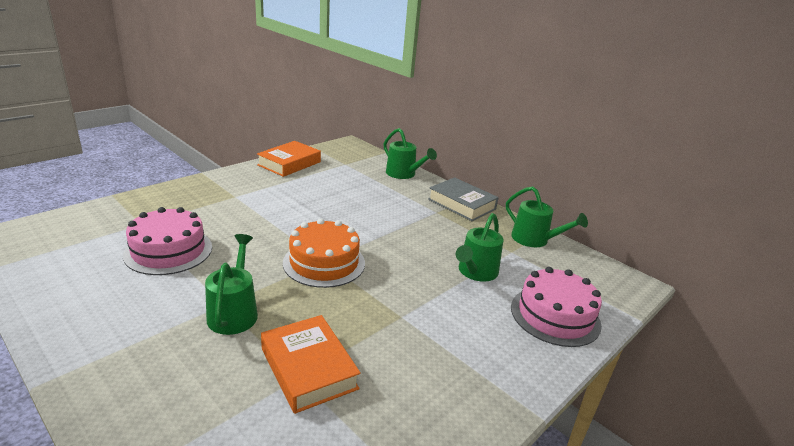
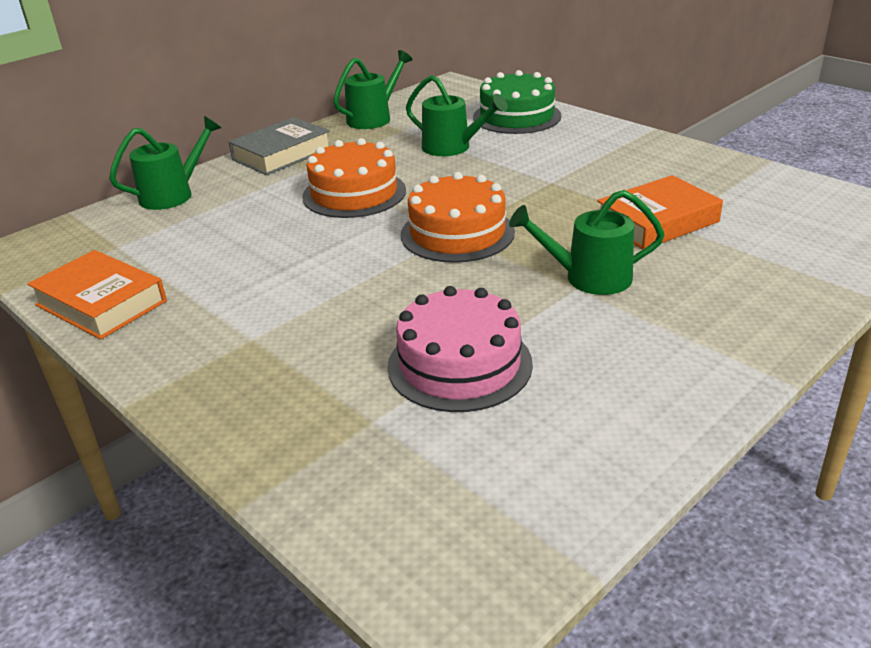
camera: 85 degrees left, 5 degrees up
(395, 227) = (354, 193): none -> orange cake
(555, 315) = (517, 116): pink cake -> green cake

